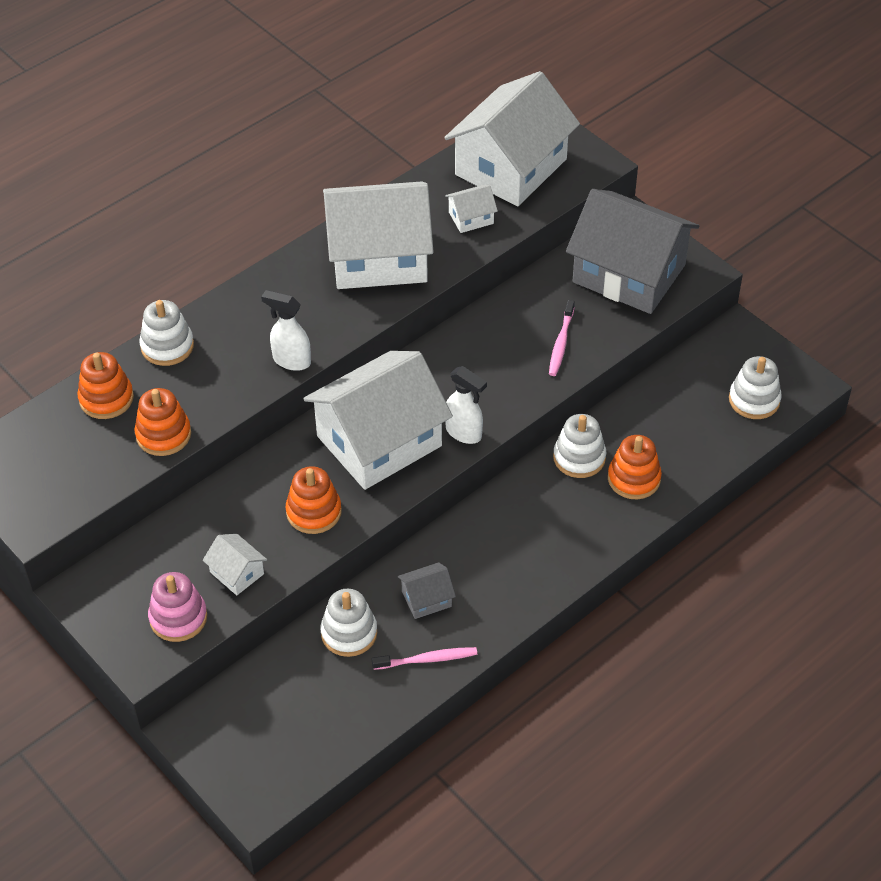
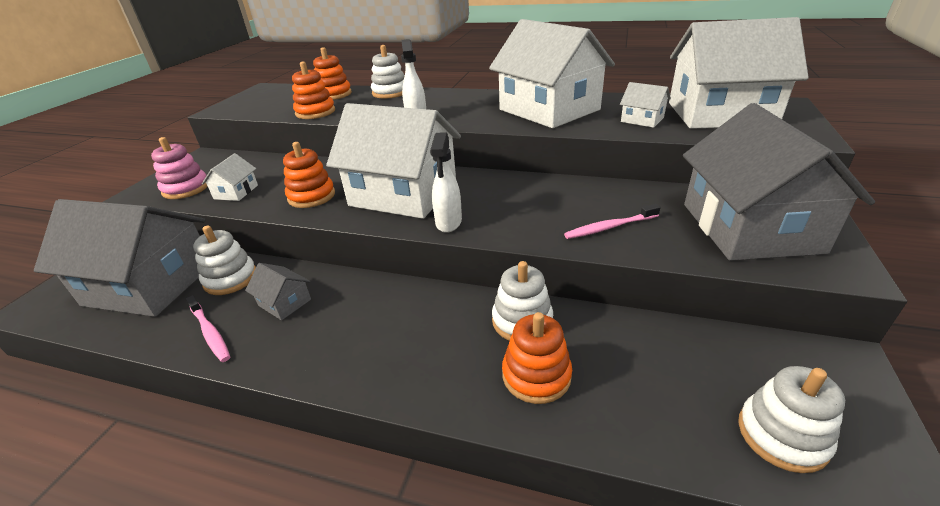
camera: 60 degrees right, 15 degrees down
(299, 701) = (150, 284): none -> grey house

